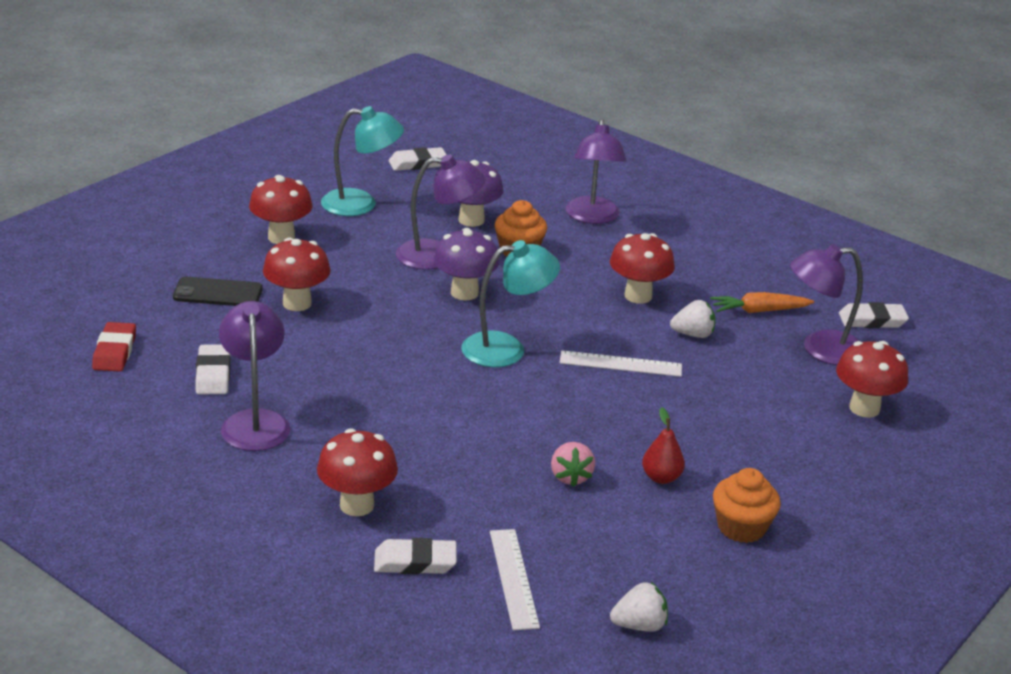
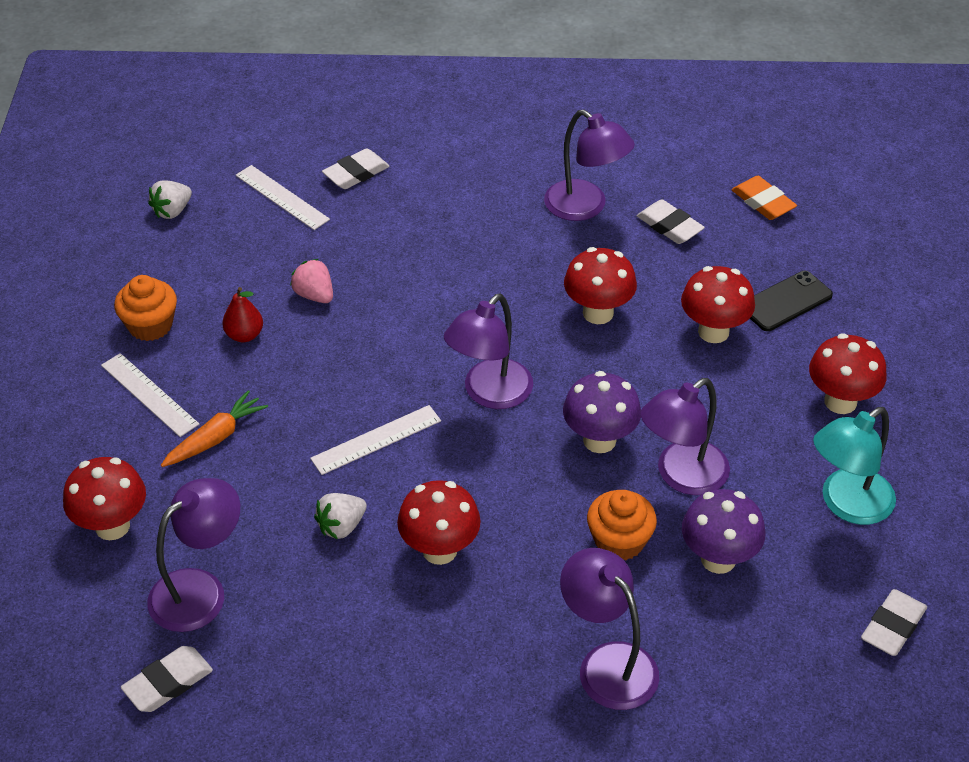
camera: 145 degrees right, 15 degrees up
(114, 351) = (763, 202): red eraser -> orange eraser
(357, 505) = (437, 188): red mushroom -> red mushroom (598, 313)
(506, 348) = (489, 394): turquoise lamp -> purple lamp
(759, 311) = (300, 612): orange carrot -> orange carrot (215, 438)
(779, 475) = (149, 395): none -> white ruler

